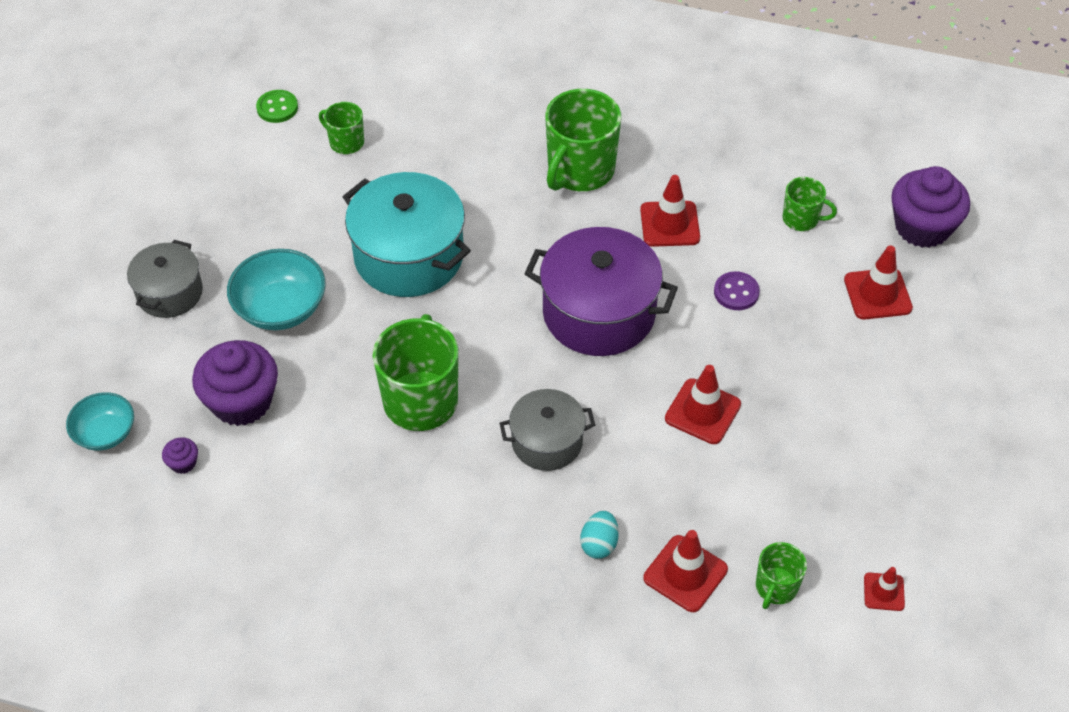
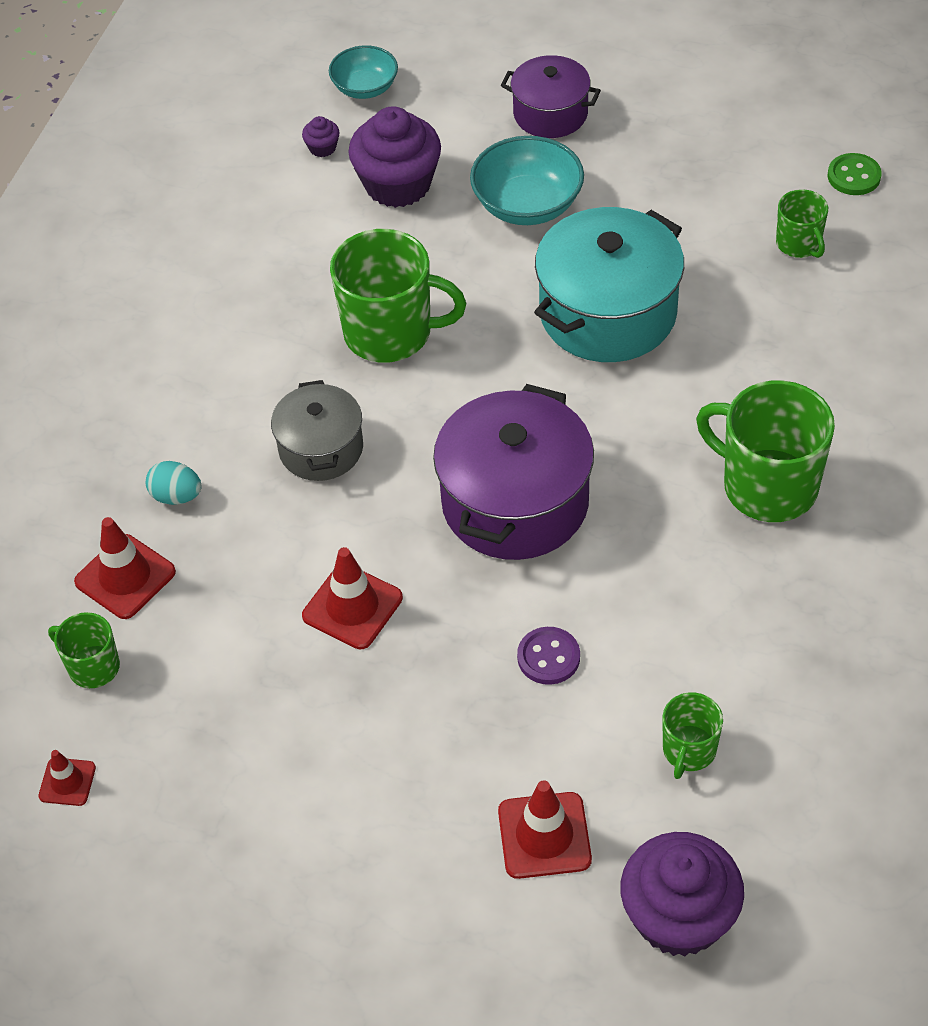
camera: 95 degrees right, 0 degrees up
(170, 293) = (550, 114): grey pot -> purple pot
(346, 142) = (799, 244): green mug -> green mug turned 120 degrees clockwise
(669, 224) = (672, 586): red traffic cone -> none

